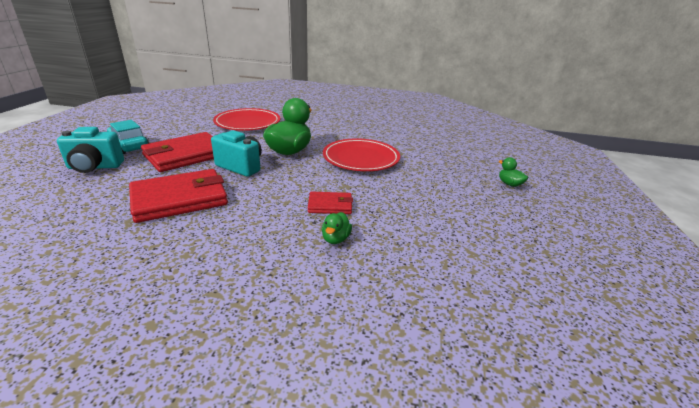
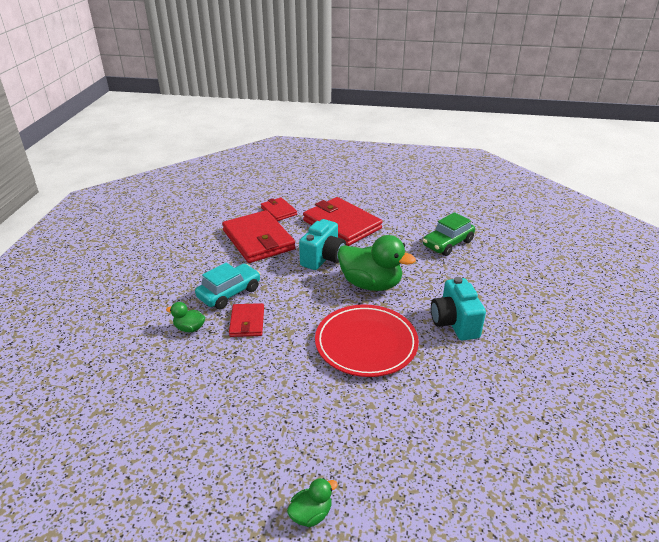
camera: 90 degrees right, 5 degrees up
(95, 167) = (308, 192): turquoise camera -> turquoise camera (454, 323)
(122, 186) = (278, 211): none -> red wallet
(129, 146) = (354, 194): turquoise car -> turquoise car (229, 293)
(247, 123) = (447, 243): red plate -> green car

